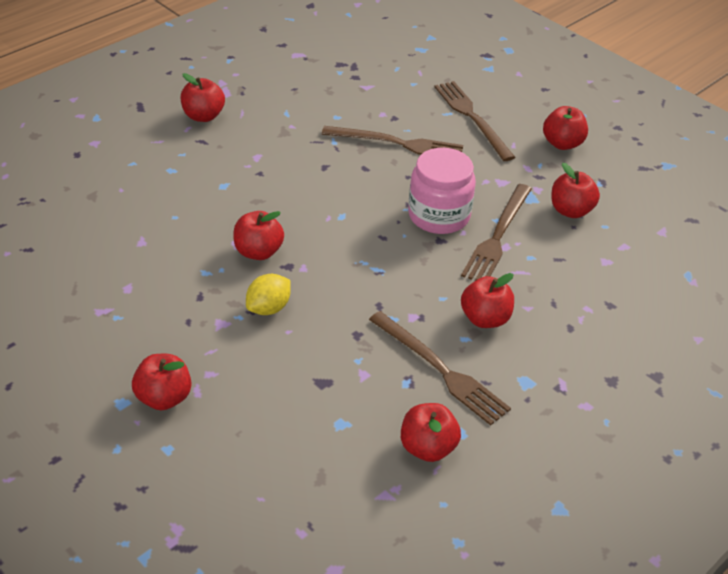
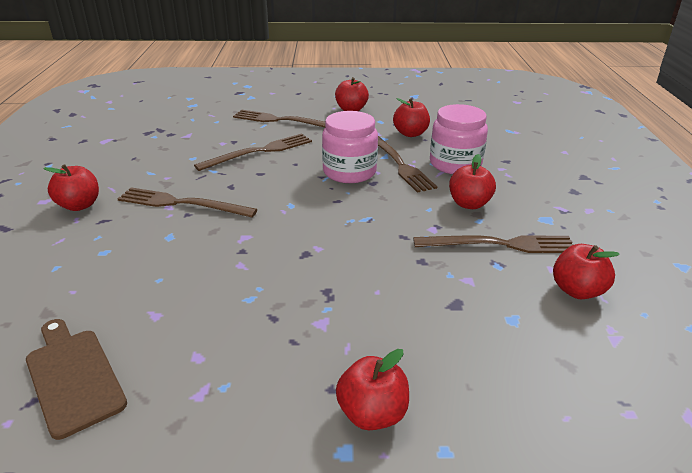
camera: 45 degrees left, 10 degrees down
(59, 250) = (73, 376): none -> brown cutting board
(258, 252) = (269, 259): red apple -> none
(268, 160) = (182, 204): none -> brown fork
(268, 308) = (338, 287): yellow lemon -> none
(550, 273) = (455, 164): none -> pink jar

